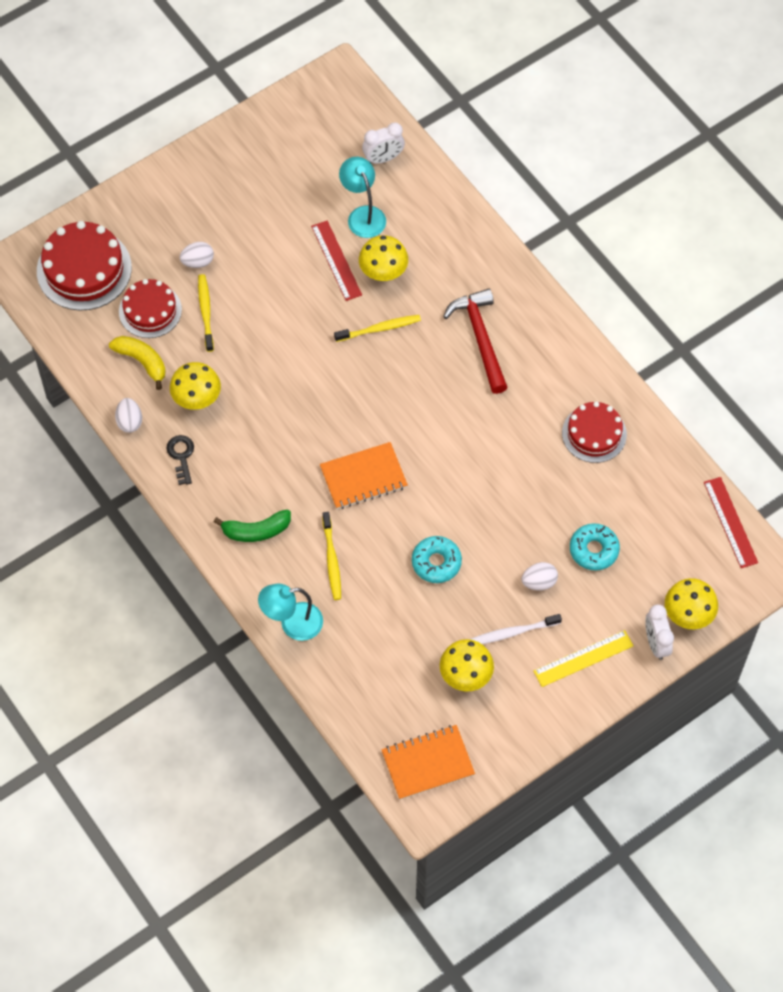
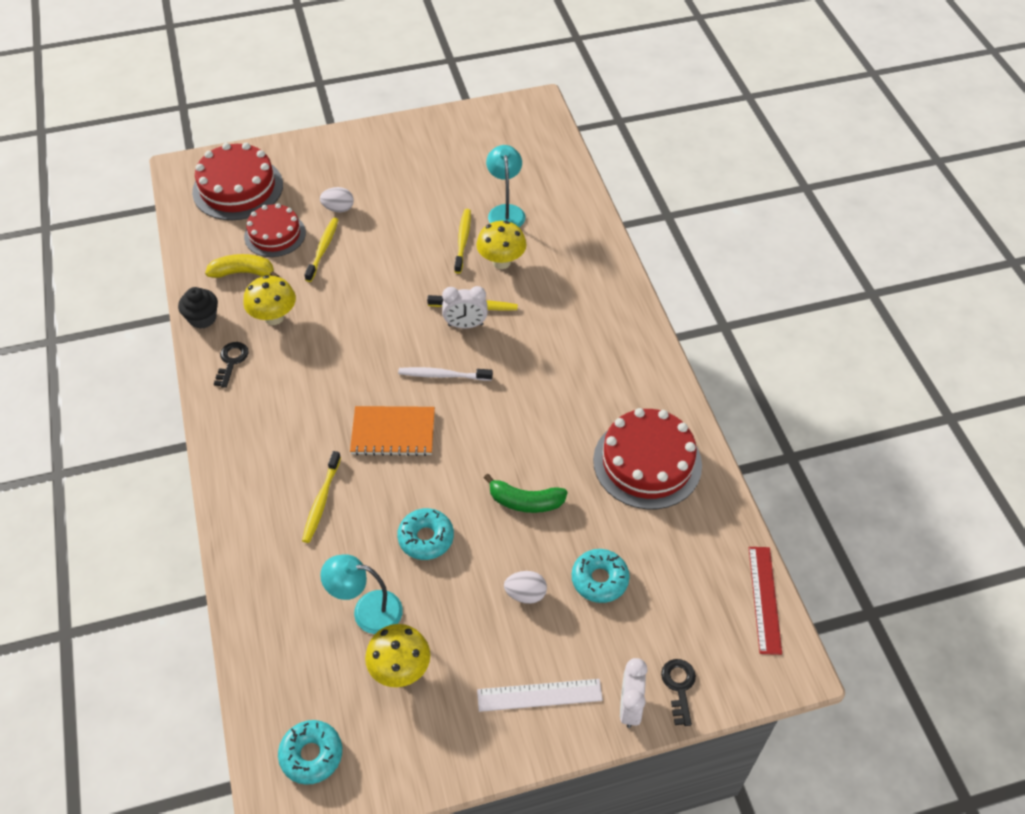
camera: 20 degrees right, 10 degrees down
(129, 421) = (202, 318): white egg -> black cupcake
(142, 362) = (243, 273): yellow banana -> yellow banana turned 60 degrees counterclockwise
(256, 531) = (263, 450): green banana -> green banana (525, 501)
(292, 623) = (248, 551): turquoise lamp -> turquoise lamp (367, 611)
(336, 260) = (463, 240): red ruler -> yellow toothbrush
(383, 158) = (545, 173): white clock -> white clock (465, 325)
(428, 763) = (311, 755): orange notebook -> turquoise donut
(480, 338) = (568, 342): red hammer -> none
(512, 632) = (473, 639): white toothbrush -> white toothbrush (443, 375)
(583, 658) = (539, 695): yellow ruler -> white ruler
(594, 434) = (647, 462): red cake -> red cake, size x1.52
(688, 615) = (679, 686): yellow mushroom -> black key

